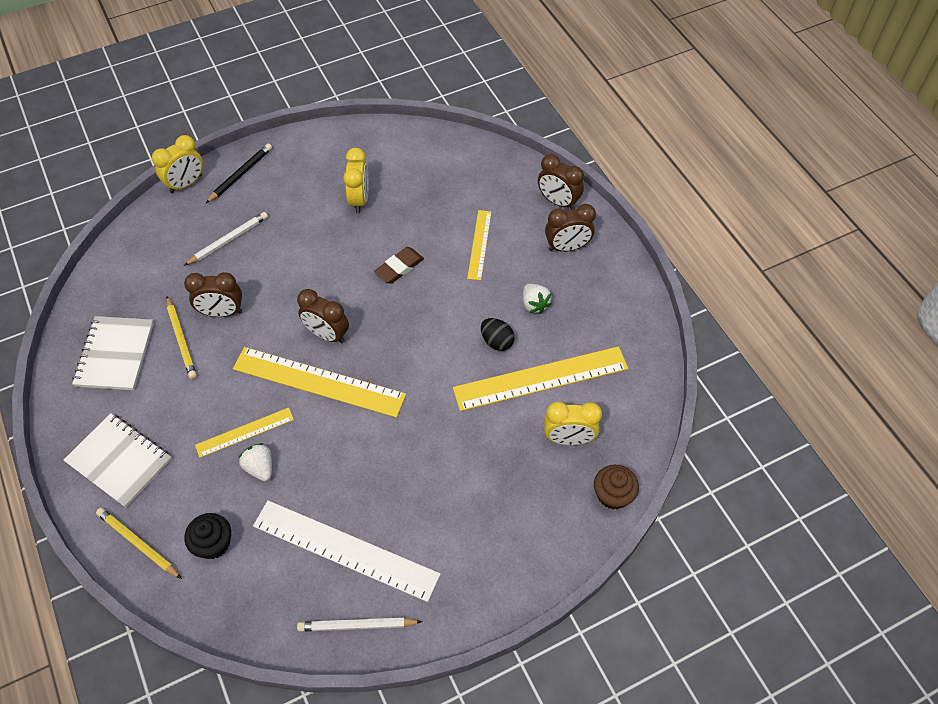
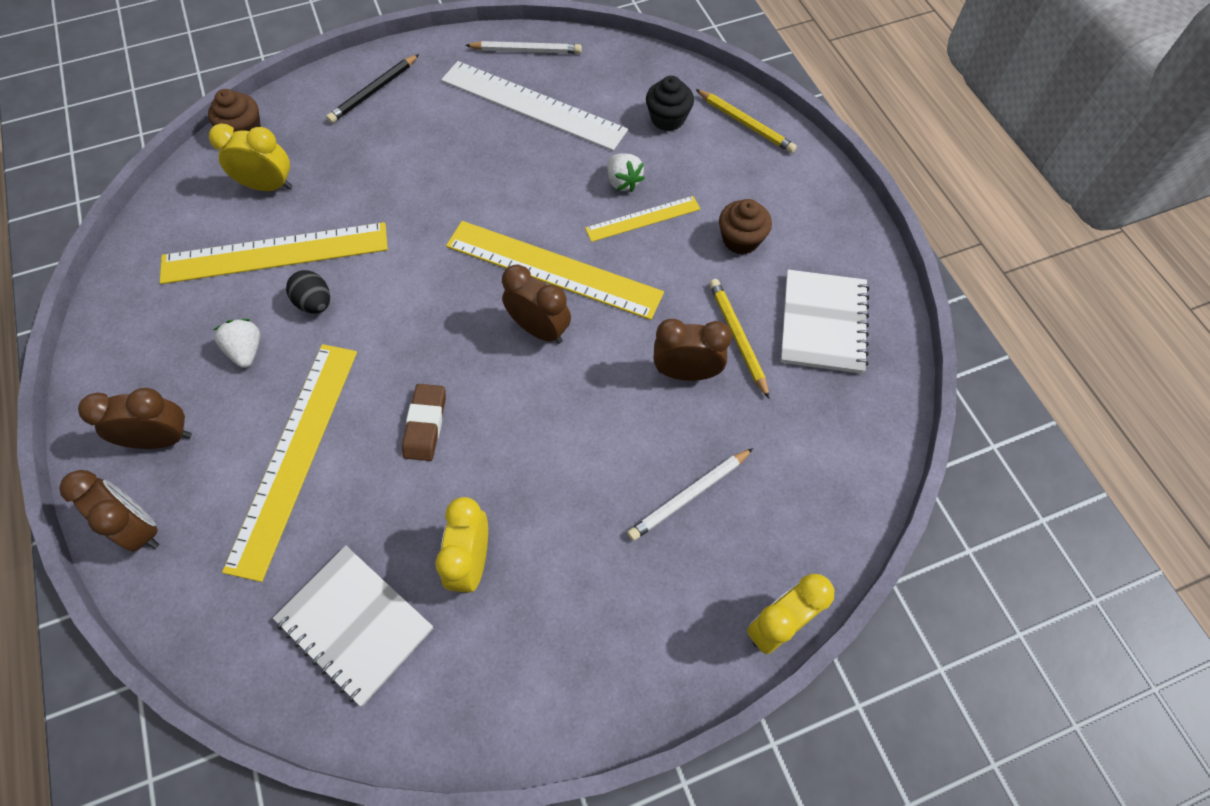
camera: 175 degrees left, 5 degrees up
(119, 461) = (785, 199): white notebook -> white notebook (355, 624)
(165, 419) = (741, 239): none -> brown cupcake
(240, 174) = (681, 639): black pencil -> black pencil (374, 91)
(399, 267) = (425, 424): brown eraser -> brown eraser turned 45 degrees counterclockwise
(479, 244) = (294, 455): yellow ruler -> yellow ruler, size x1.85

